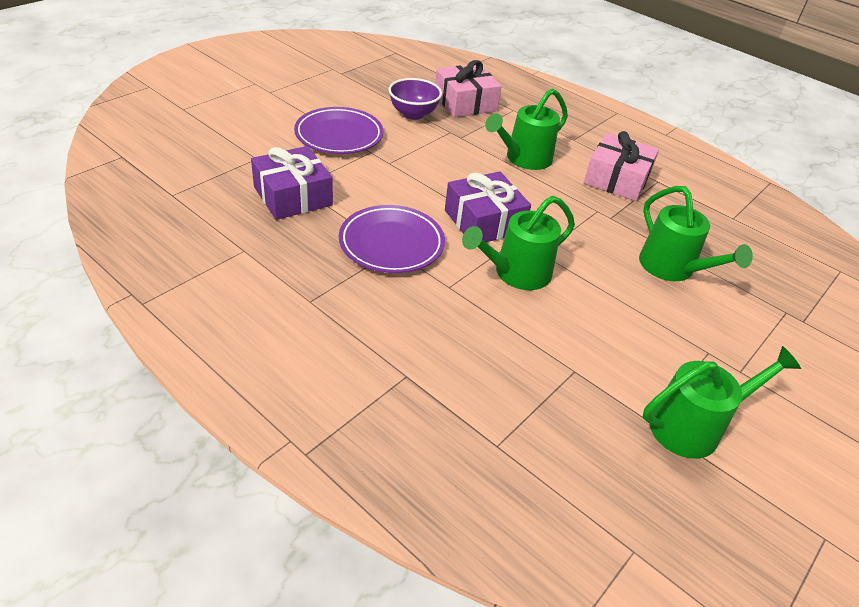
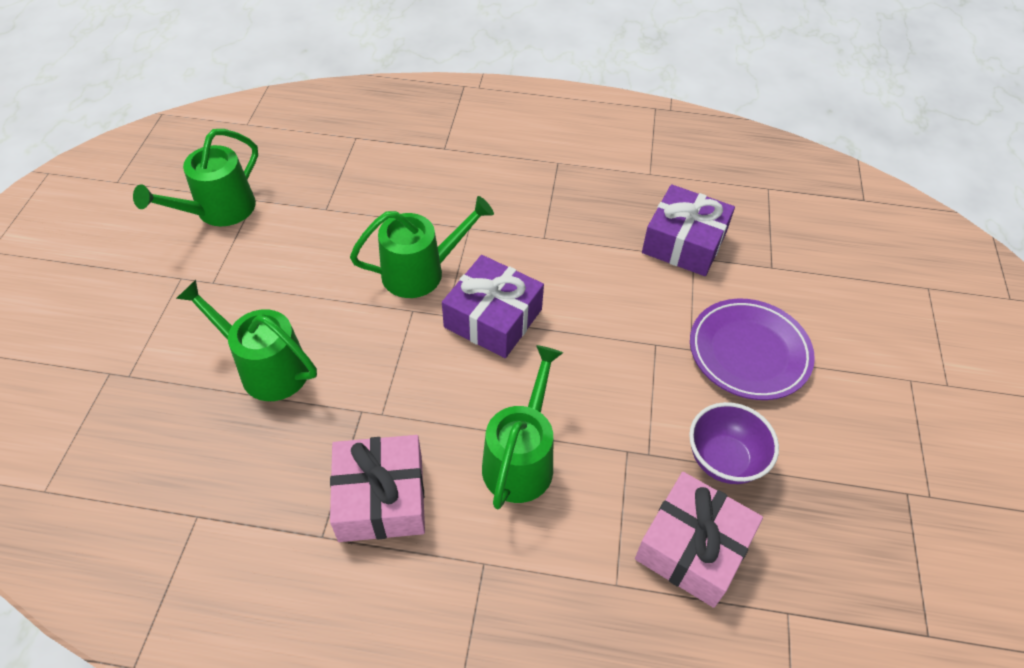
camera: 150 degrees right, 10 degrees up
(391, 244) = (551, 242): purple plate -> none
(516, 273) = (421, 272): green watering can -> green watering can turned 45 degrees clockwise

